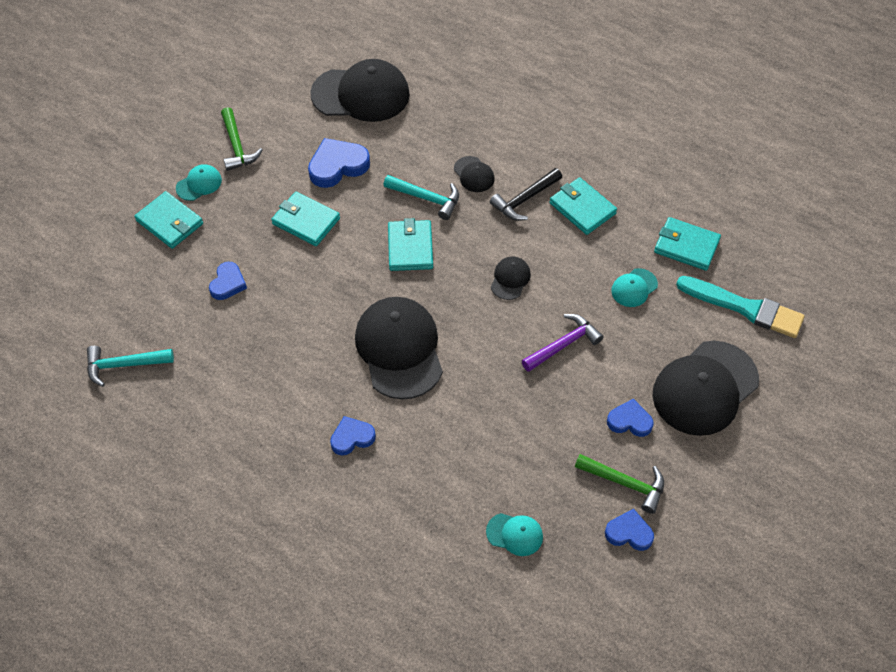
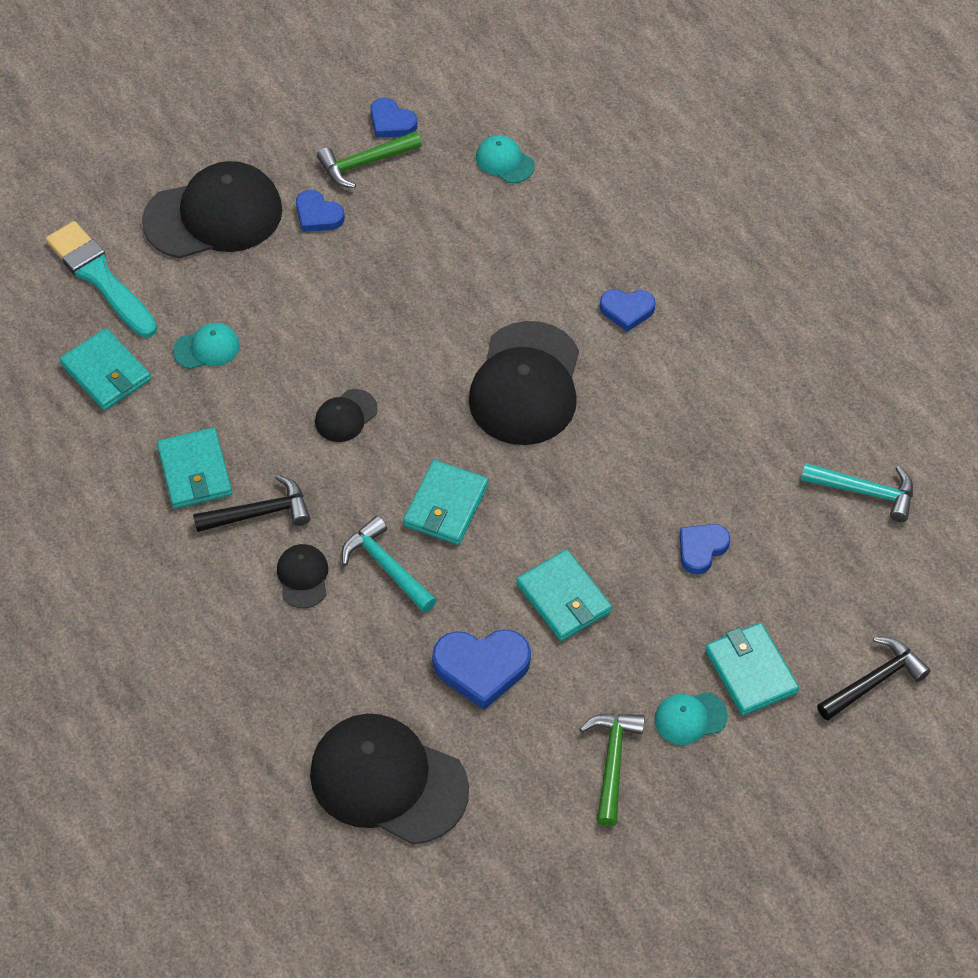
camera: 155 degrees left, 0 degrees up
(88, 245) = (874, 681): none -> black hammer
(563, 345) = (334, 317): purple hammer -> none
(625, 483) = (365, 163): green hammer -> green hammer turned 75 degrees counterclockwise

